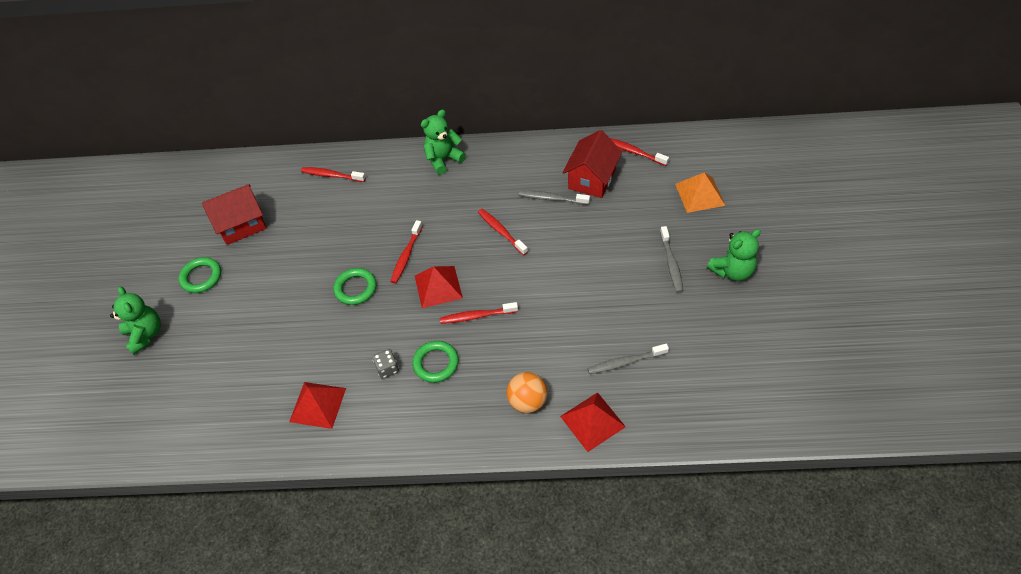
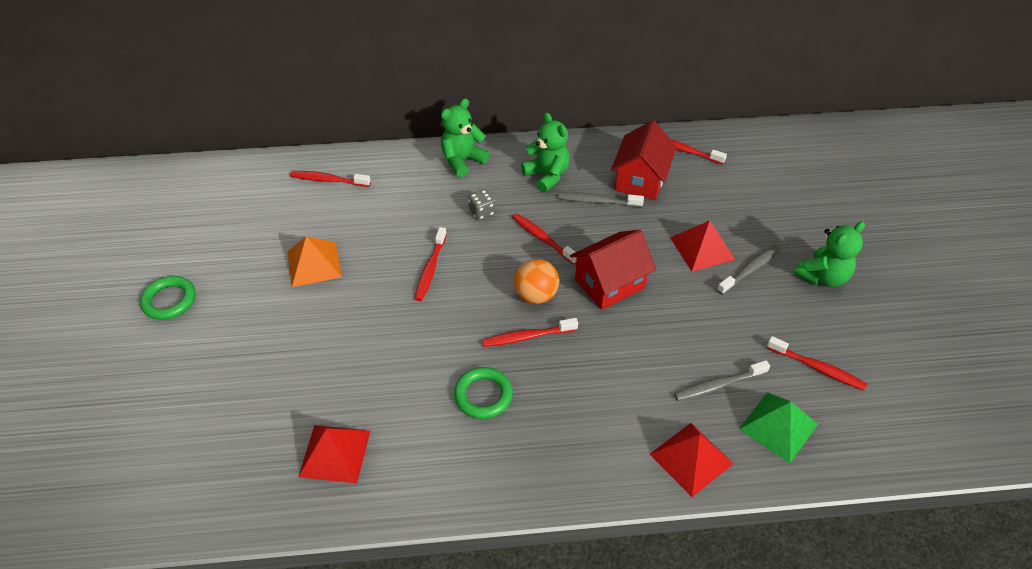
camera: 10 degrees left, 5 degrees down
(145, 334) = (97, 373): green teddy bear -> green teddy bear (547, 176)
(242, 225) = (219, 238): red house -> red house (609, 283)
(355, 288) = (371, 308): green ring -> none
(387, 368) = (422, 404): grey dice -> grey dice (482, 212)
(438, 286) = (474, 303): red pyramid -> red pyramid (702, 248)
(527, 401) = (606, 437): orange ball -> orange ball (536, 295)
(668, 398) = (778, 426): none -> green pyramid
(671, 263) = (750, 270): grey toothbrush -> grey toothbrush turned 120 degrees counterclockwise
(700, 194) = (767, 194): orange pyramid -> orange pyramid (314, 264)
(710, 351) = (817, 368): none -> red toothbrush

